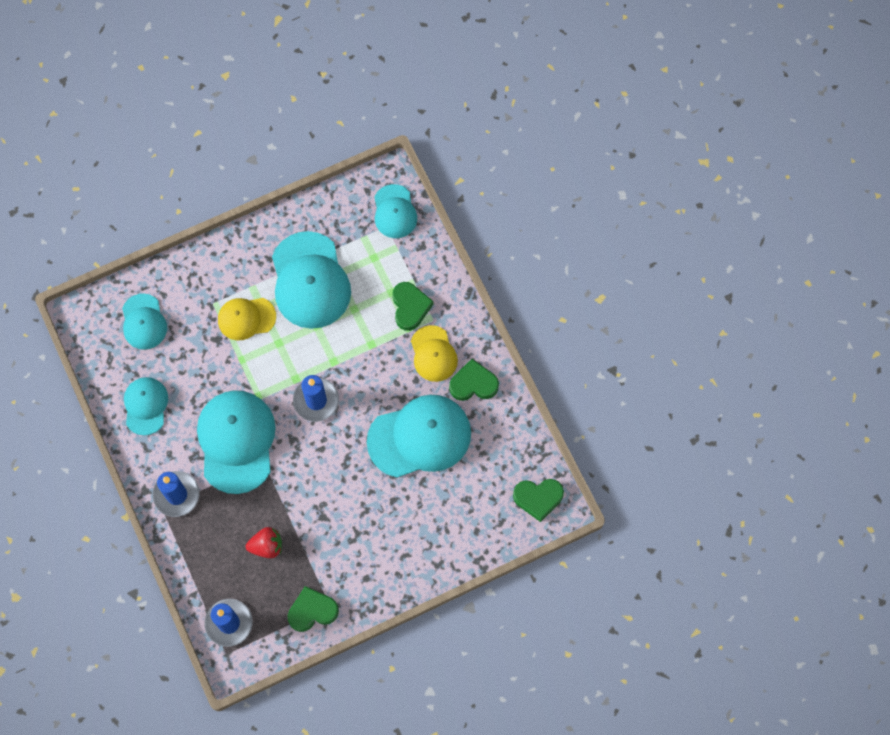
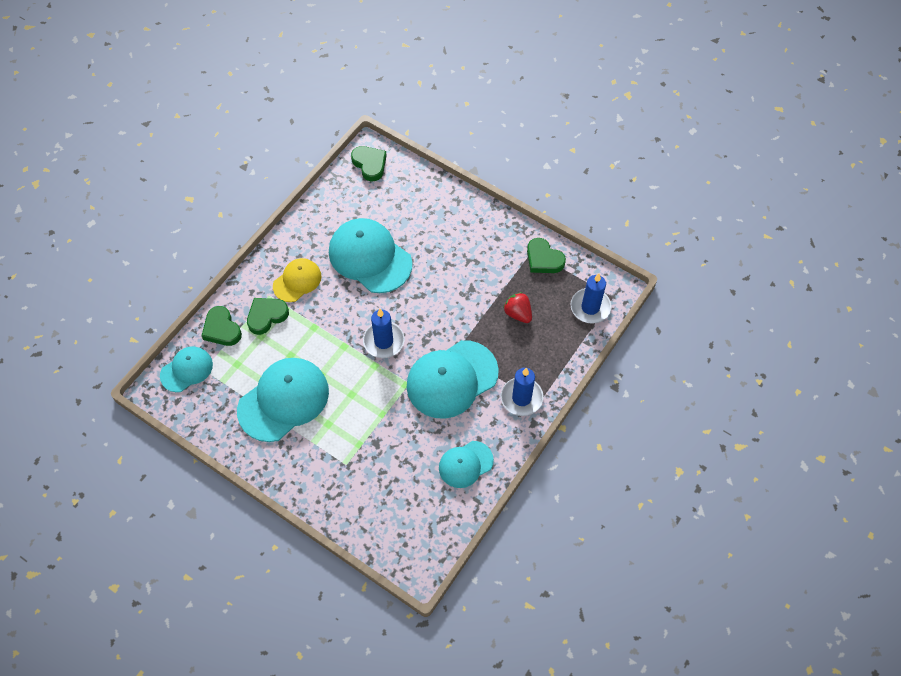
camera: 120 degrees left, 10 degrees down
(144, 322) = (394, 510): turquoise cap -> none
(246, 318) = (344, 430): yellow cap -> none
(473, 383) = (306, 243): green heart -> green heart (222, 329)

